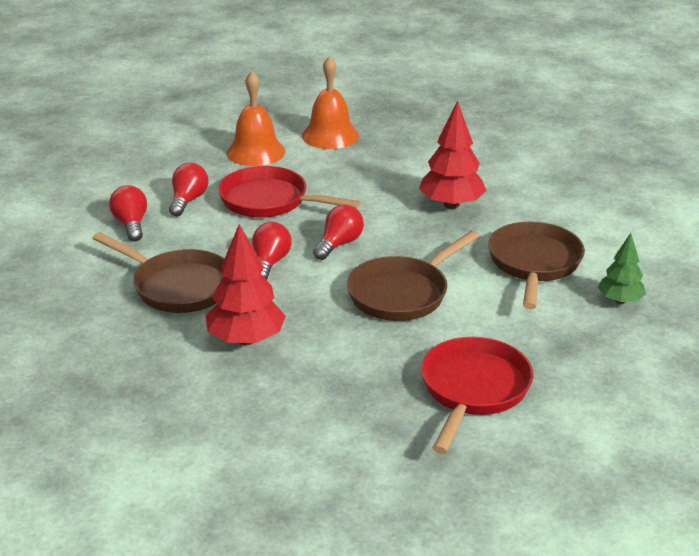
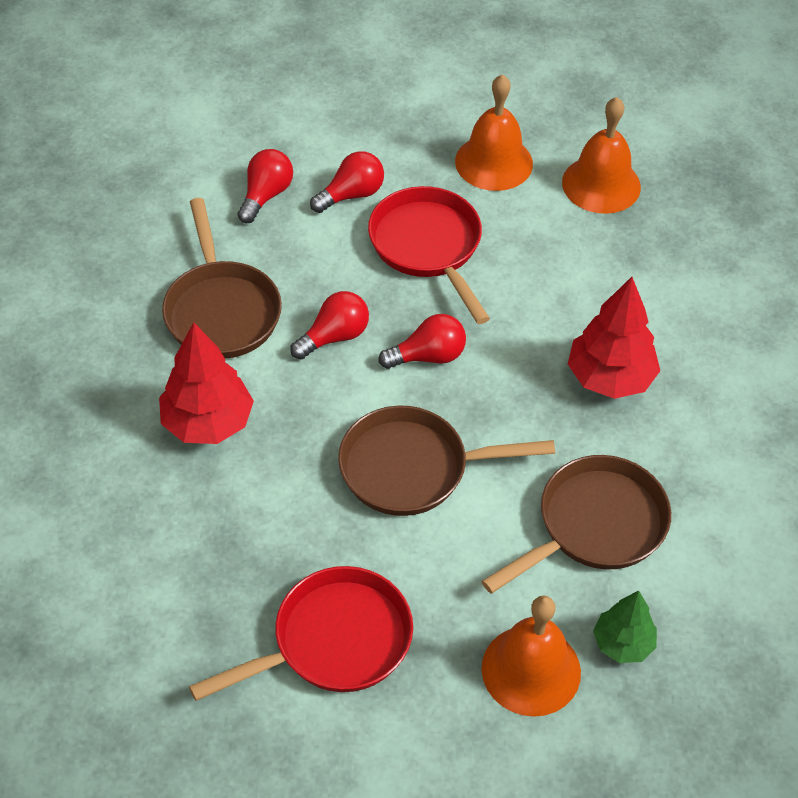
camera: 40 degrees right, 20 degrees up
(593, 337) = (531, 670): none -> orange bell

